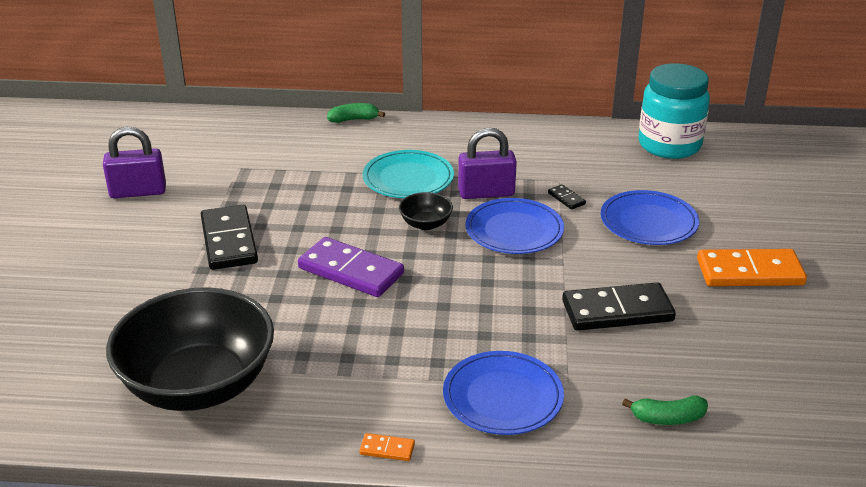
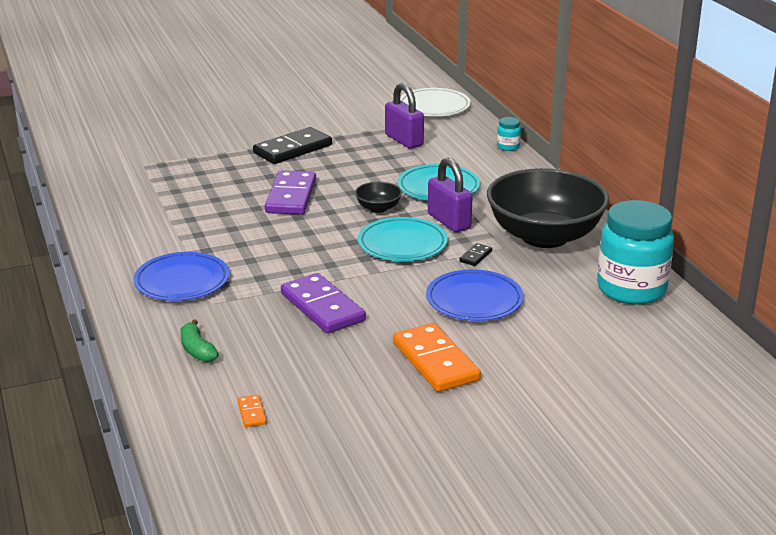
camera: 65 degrees right, 5 degrees down
(138, 192) = (326, 107): purple padlock -> purple padlock (404, 140)
(198, 385) = (132, 182): black bowl -> black bowl (544, 236)
(216, 130) = (434, 106): none -> white plate
(354, 119) = (508, 146): green banana -> turquoise jar
(387, 449) = (104, 253): orange domino -> orange domino (251, 413)
(514, 230) = (402, 244): blue plate -> turquoise plate
(617, 311) = (322, 307): black domino -> purple domino

